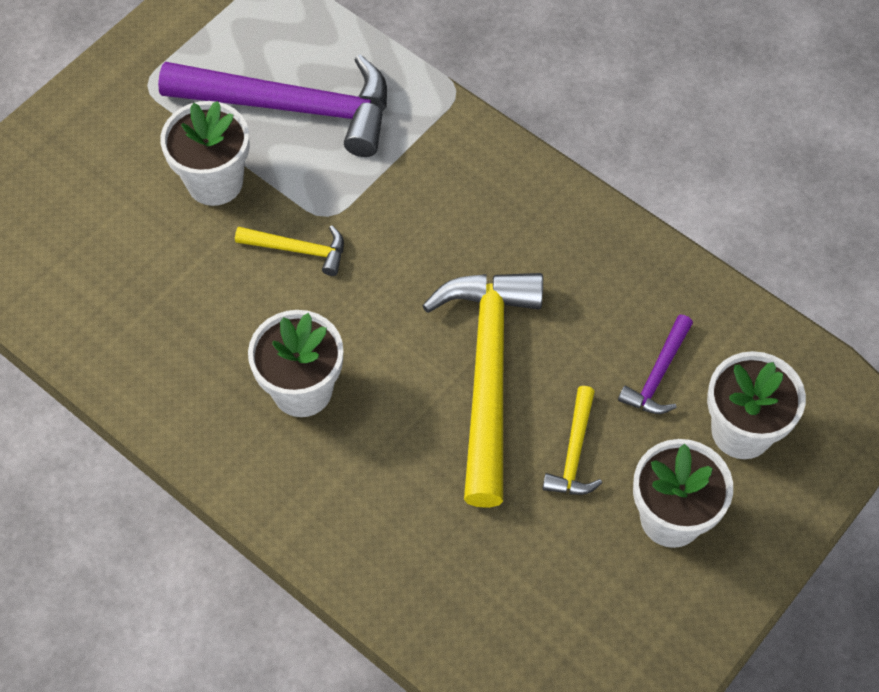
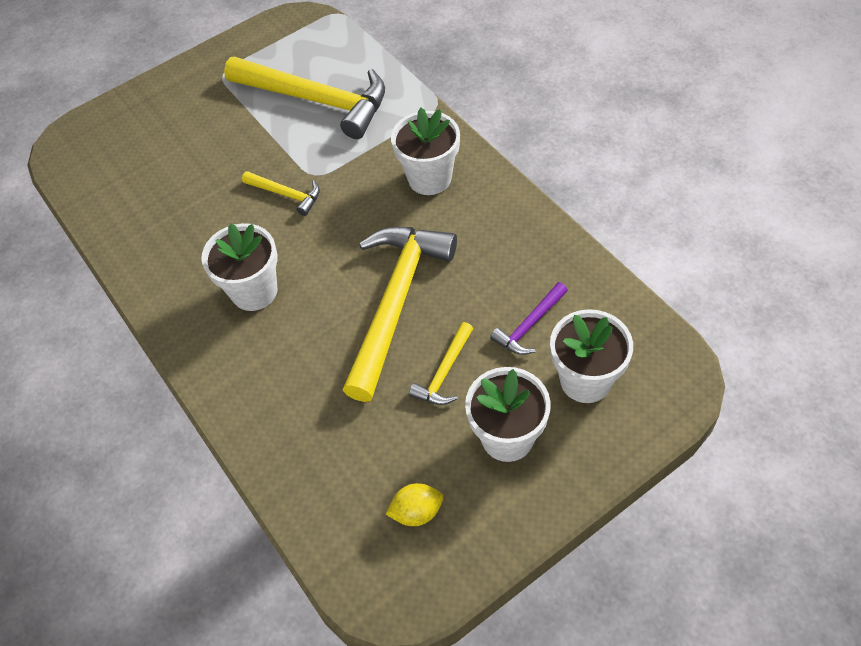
camera: 20 degrees right, 5 degrees down
(215, 182) = (244, 141): white flower pot -> white flower pot (429, 178)
(293, 107) = (316, 100): purple hammer -> yellow hammer
(593, 628) = (417, 512): none -> yellow lemon

